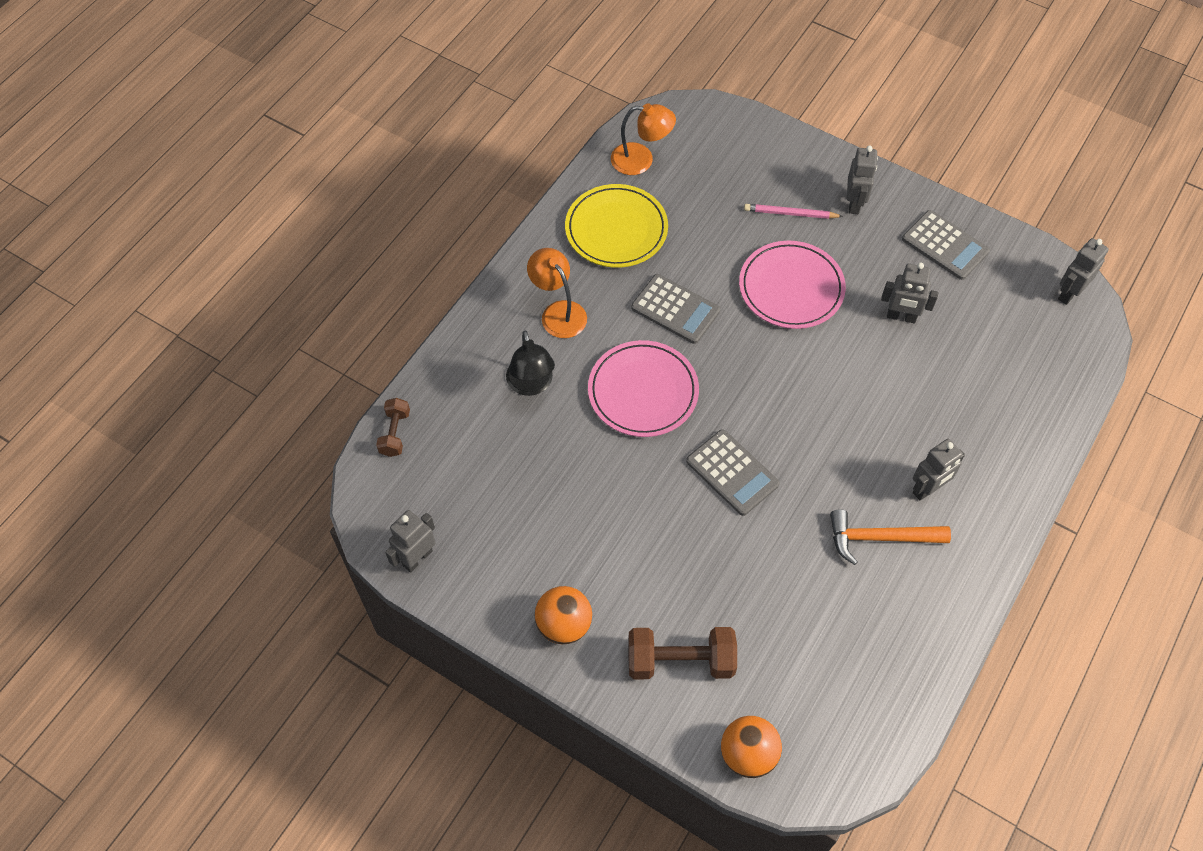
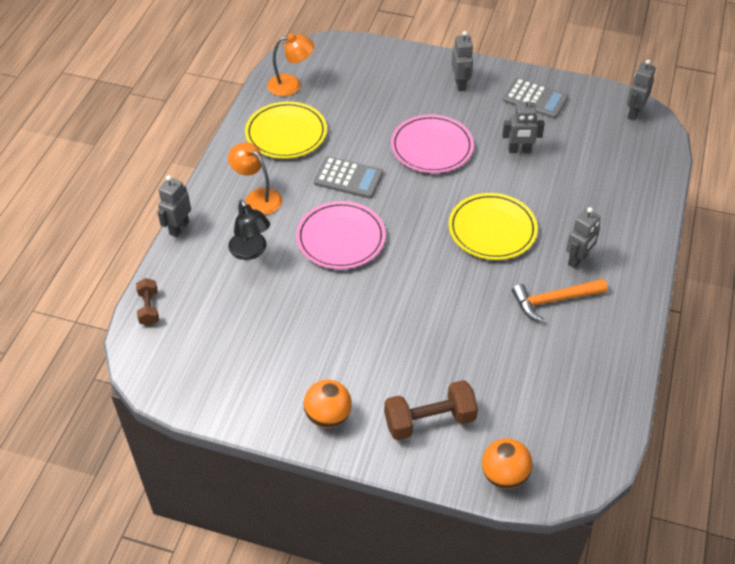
camera: 15 degrees left, 10 degrees down
(417, 558) = (193, 394): grey robot -> grey robot (179, 228)
(732, 473) = (427, 280): grey calculator -> none
(790, 213) = (415, 99): pink pencil -> none
(832, 422) = (492, 229): none -> yellow plate

